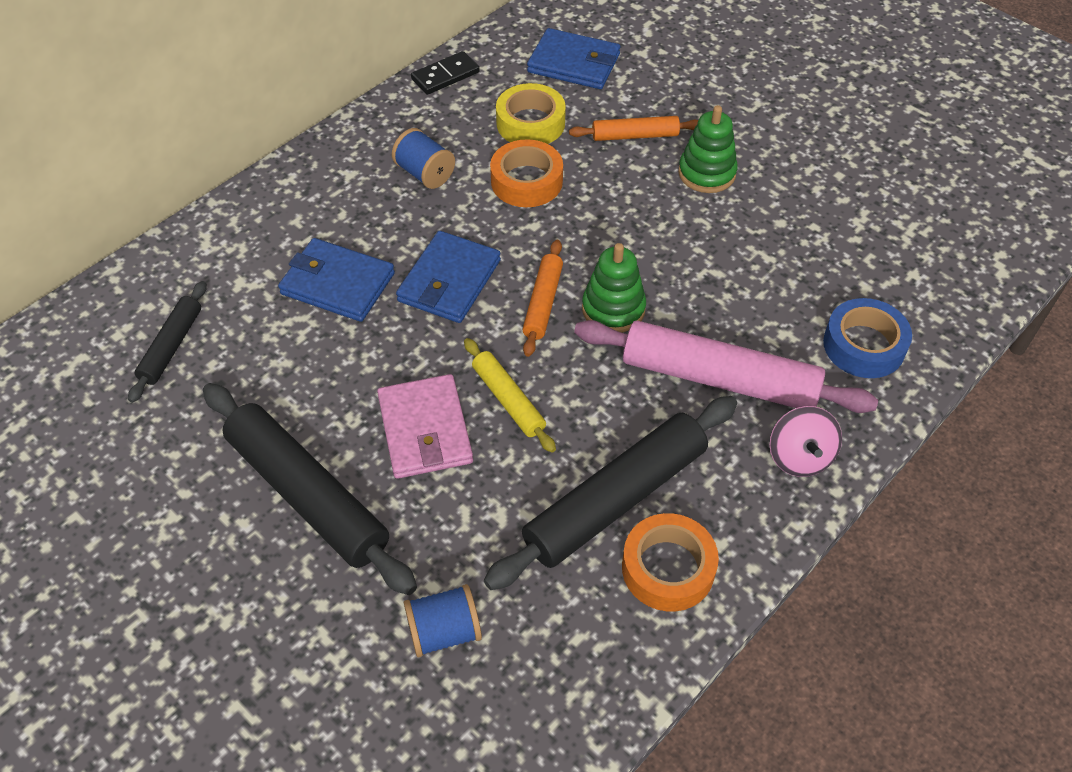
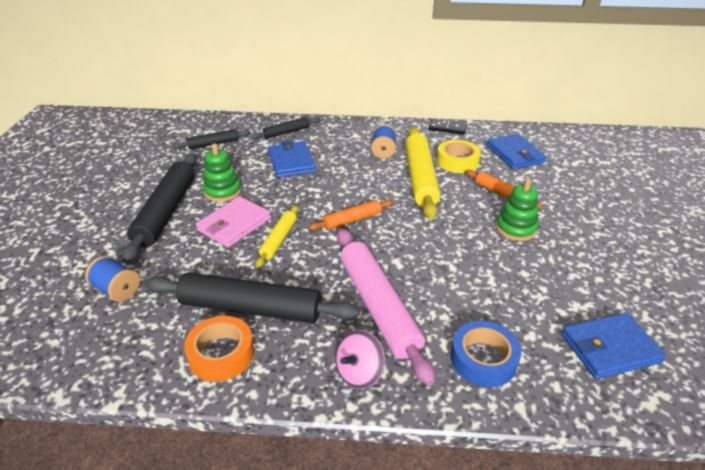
camera: 50 degrees right, 15 degrees down
(246, 241) = (287, 132): none -> black rolling pin
(449, 281) = (330, 188): blue wallet -> blue wallet (609, 348)
(526, 181) = (420, 178): orange tape -> yellow rolling pin
(613, 309) = (377, 243): green stacking toy -> green stacking toy (222, 191)

